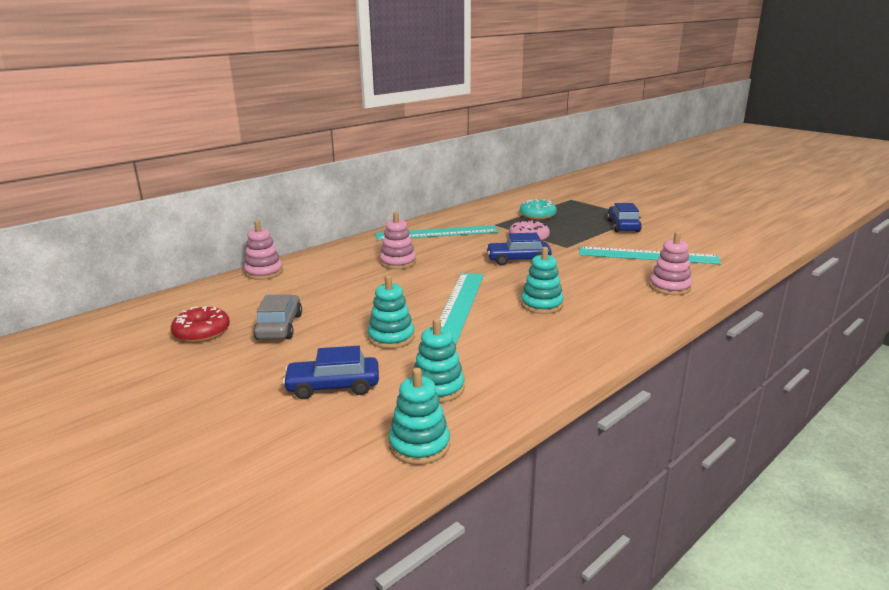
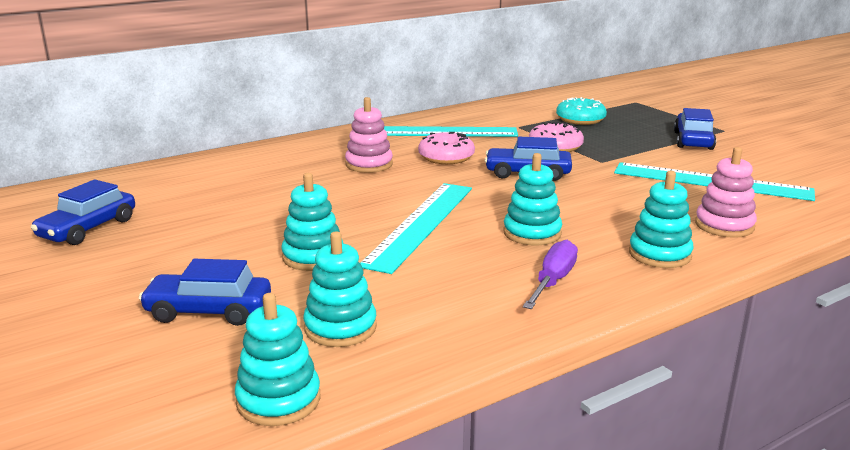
camera: 10 degrees right, 0 degrees up
(202, 332) = (88, 228): red donut -> blue car
(264, 272) = (199, 163): pink stacking toy -> none
(279, 327) = (182, 230): grey car -> none
(453, 252) = (446, 157): none -> pink donut
(572, 338) = (553, 280): none -> purple screwdriver
(635, 312) = (659, 254): none -> turquoise stacking toy

